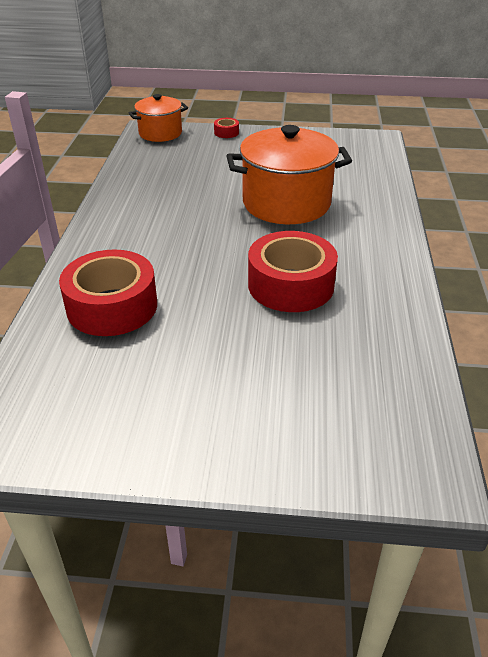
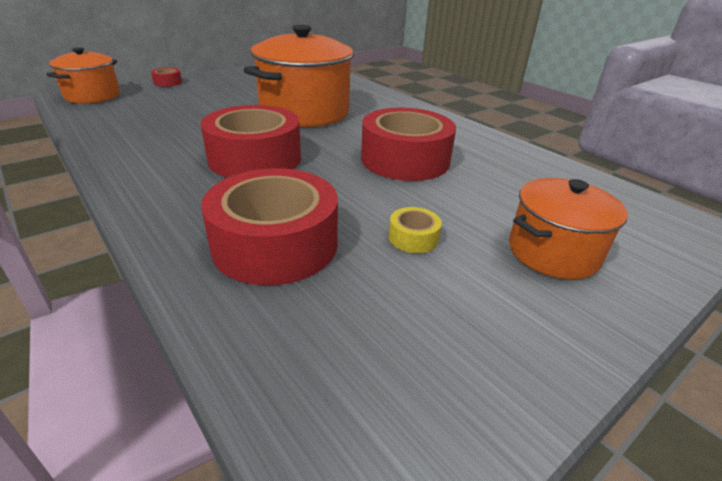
camera: 45 degrees left, 5 degrees down
(187, 235) = (255, 158): none -> red tape
(191, 347) = (413, 238): none -> yellow tape
(263, 411) = (553, 252): none -> orange pot

